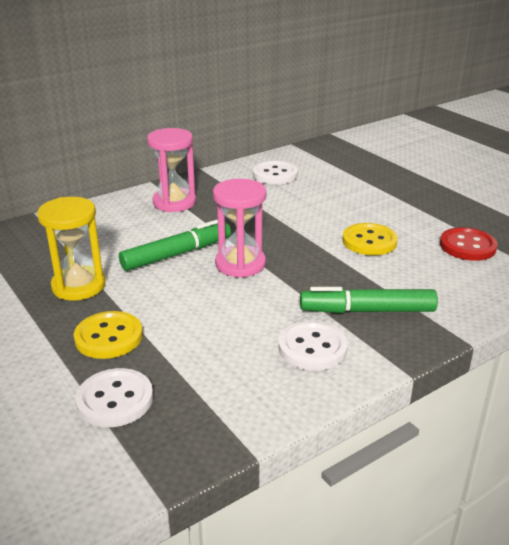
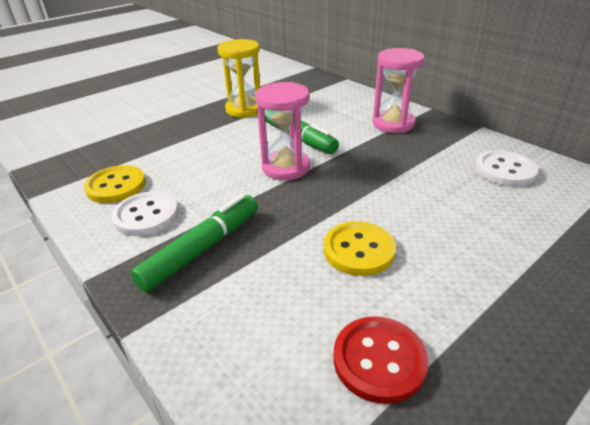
camera: 85 degrees right, 5 degrees up
(109, 337) = (181, 129): yellow button -> yellow button (116, 186)
(115, 400) = (112, 141): white button -> none
(367, 311) = (202, 249): green marker -> green marker turned 45 degrees clockwise

